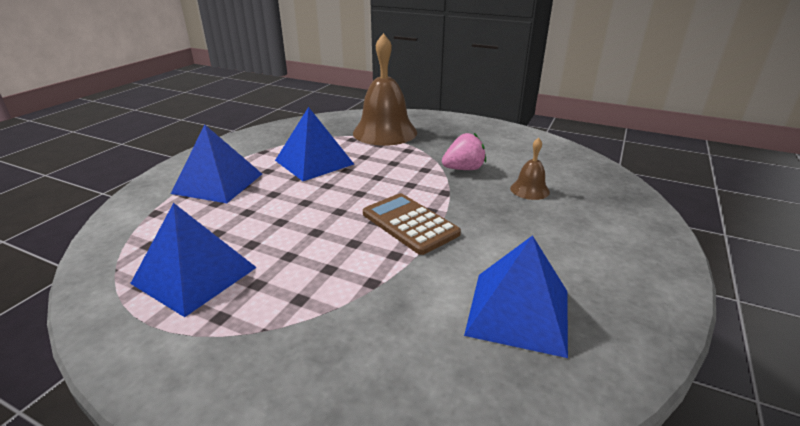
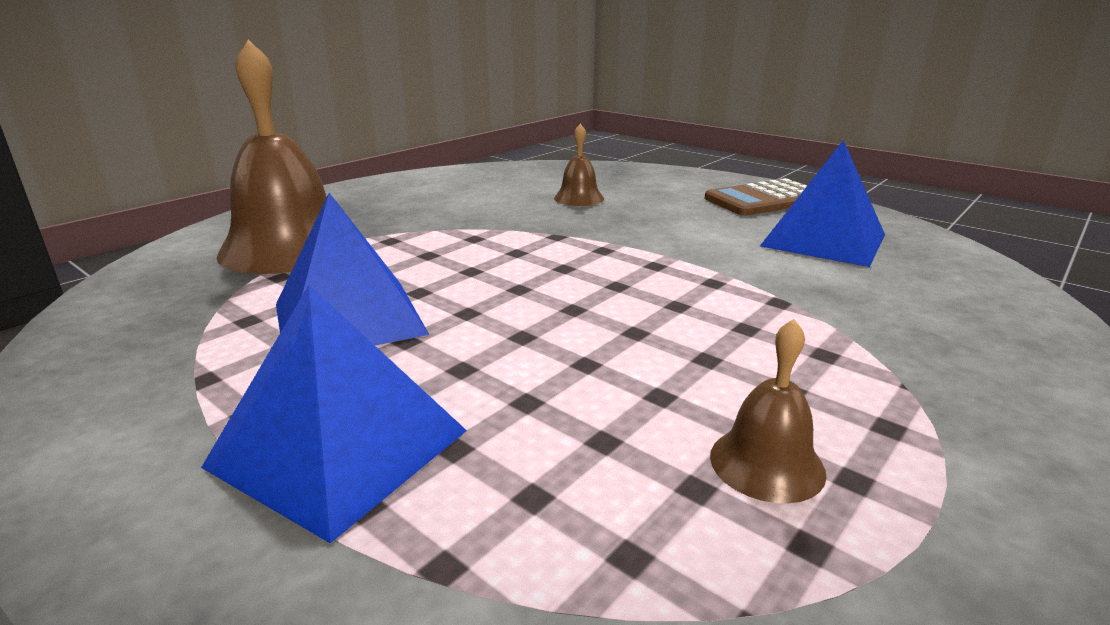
camera: 75 degrees left, 5 degrees down
(194, 275) = (767, 463): blue pyramid -> brown bell
(410, 224) = (635, 265): brown calculator -> brown calculator (765, 199)
(463, 169) = (495, 217): pink strawberry -> none

